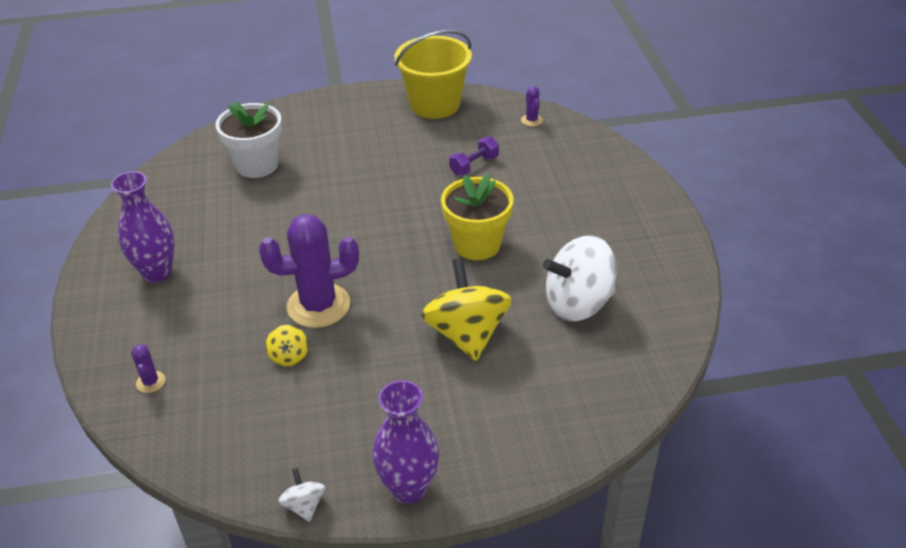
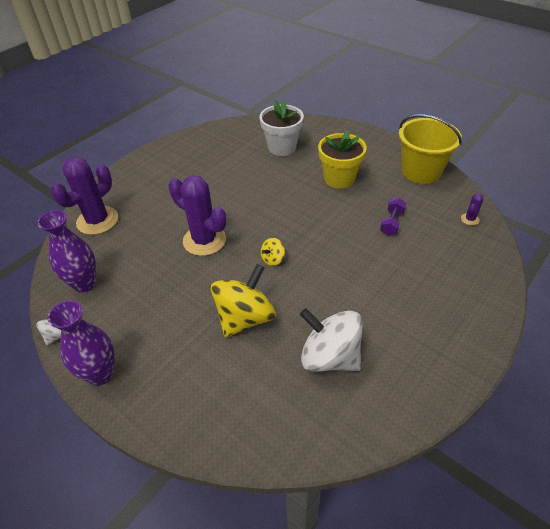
camera: 50 degrees right, 5 degrees up
(150, 382) = (97, 220): purple cactus -> purple cactus, size x2.36
(157, 272) = (170, 171): purple vase -> purple vase (84, 283)
(289, 356) = (157, 255): yellow spinning top -> yellow spinning top (273, 259)
(474, 165) = (391, 223): purple dumbbell -> purple dumbbell turned 75 degrees counterclockwise
(477, 244) = (325, 271): yellow flower pot -> yellow flower pot (339, 179)

